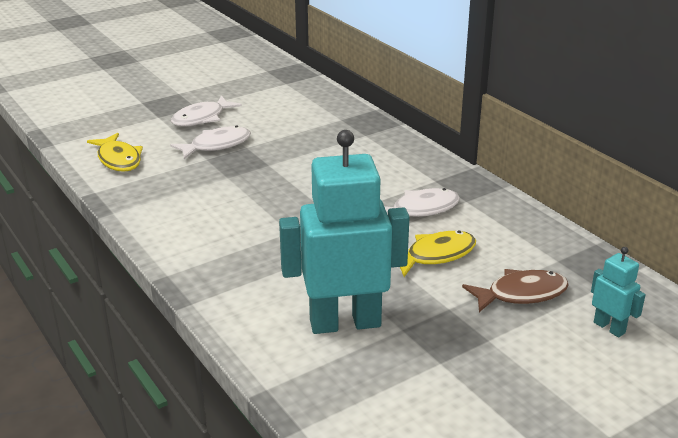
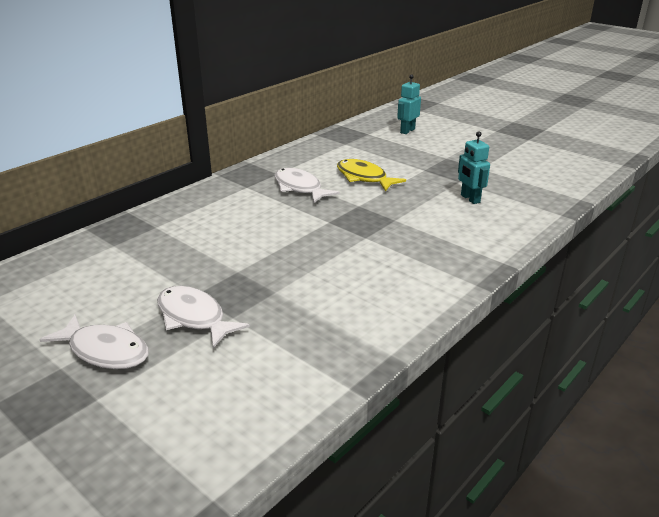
camera: 105 degrees left, 0 degrees up
(118, 159) = (253, 395): yellow fish -> none
(345, 323) = (470, 199): turquoise robot -> turquoise robot, size x0.45
(521, 294) = (392, 151): brown fish -> none

